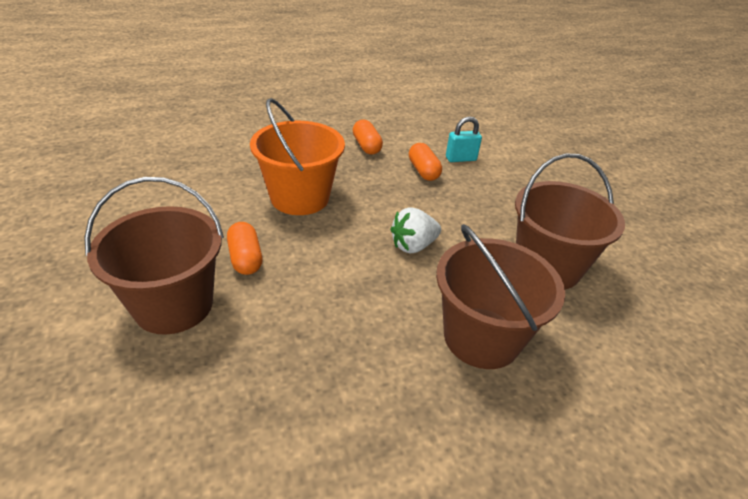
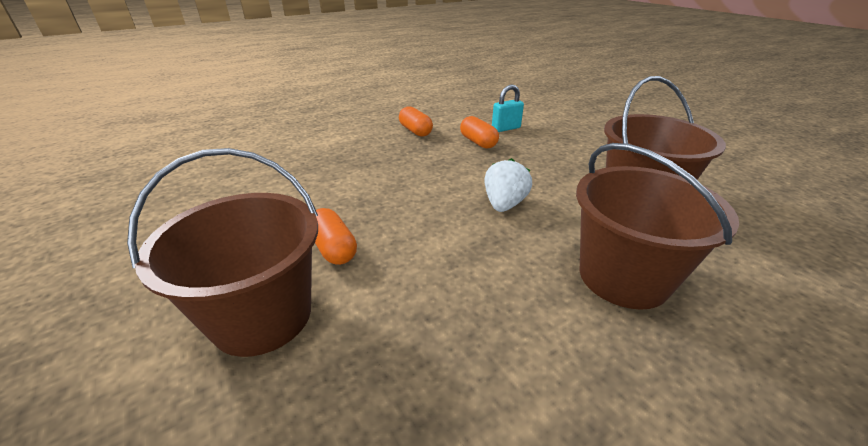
camera: 10 degrees left, 5 degrees down
(300, 197) = (369, 182): orange bucket -> none
(413, 246) = (504, 204): white strawberry -> white strawberry turned 150 degrees clockwise

